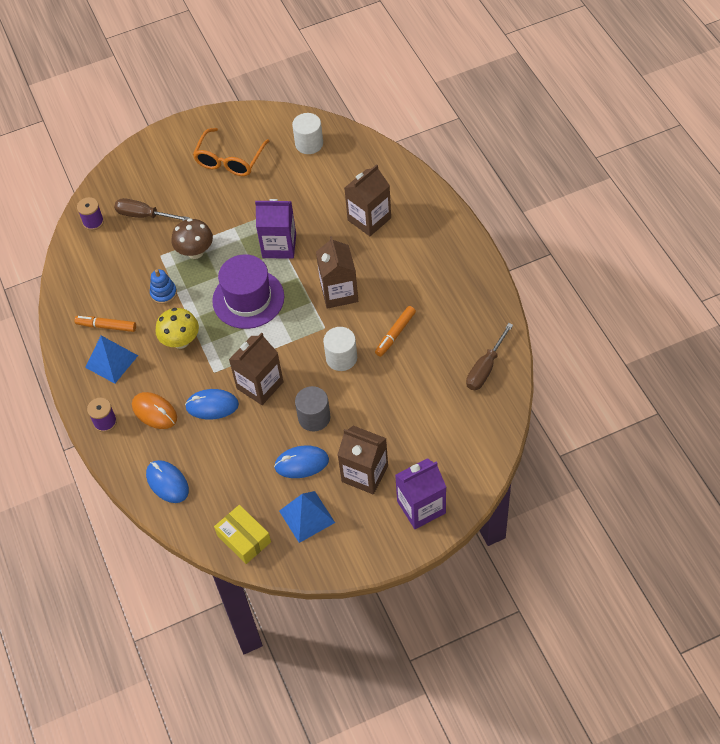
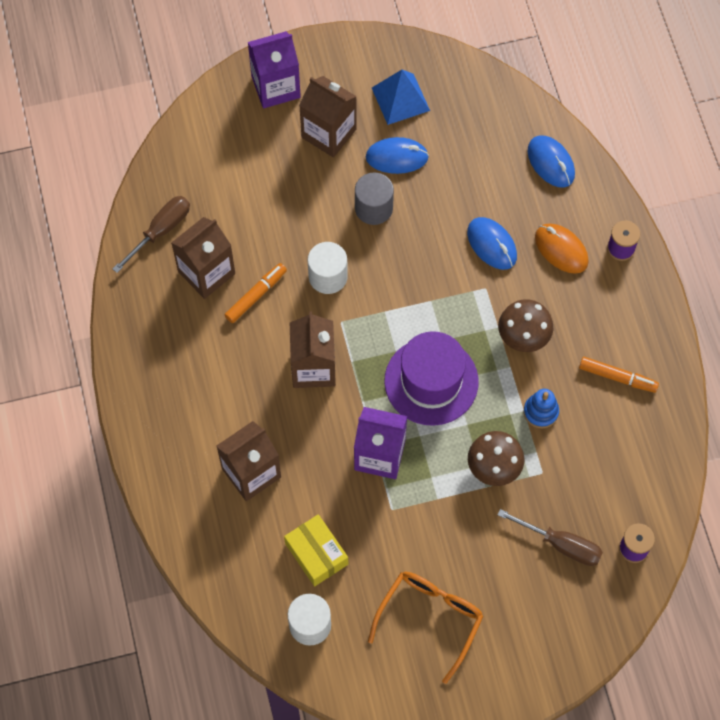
camera: 175 degrees left, 10 degrees up
(111, 361) = (612, 327): blue pyramid -> none
(181, 341) = (523, 337): yellow mushroom -> brown mushroom
(212, 406) = (491, 245): blue mouse -> blue mouse turned 45 degrees clockwise
(244, 538) = (471, 88): yellow box -> yellow box (316, 554)
(260, 385) = (431, 260): brown carton -> brown carton (206, 272)

